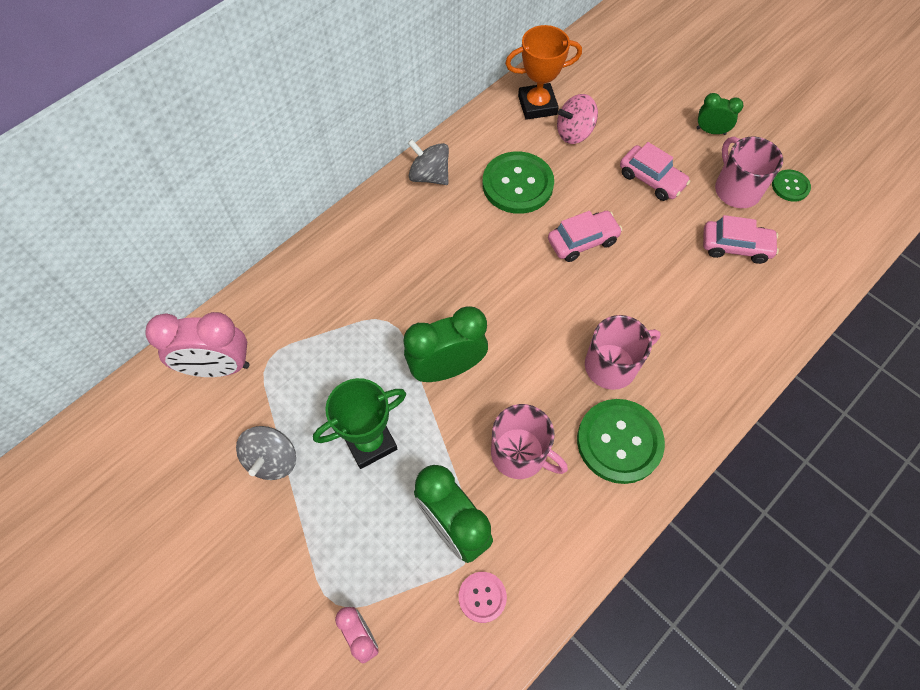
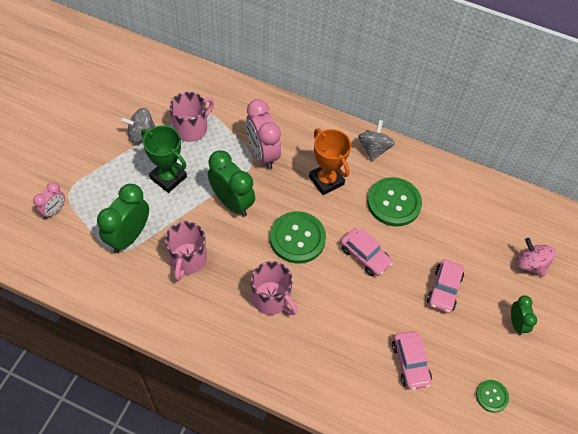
camera: 65 degrees right, 5 degrees down
(218, 367) = (188, 89): pink clock -> pink clock (262, 154)
(482, 597) = (91, 264): pink button -> none
(537, 105) = (472, 196): orange trophy -> orange trophy (326, 180)
(574, 133) = (460, 227): pink spinning top -> pink spinning top (530, 265)
(619, 442) = (216, 316): green button -> green button (297, 238)
(736, 189) = (466, 354): pink mug -> pink mug (191, 128)

